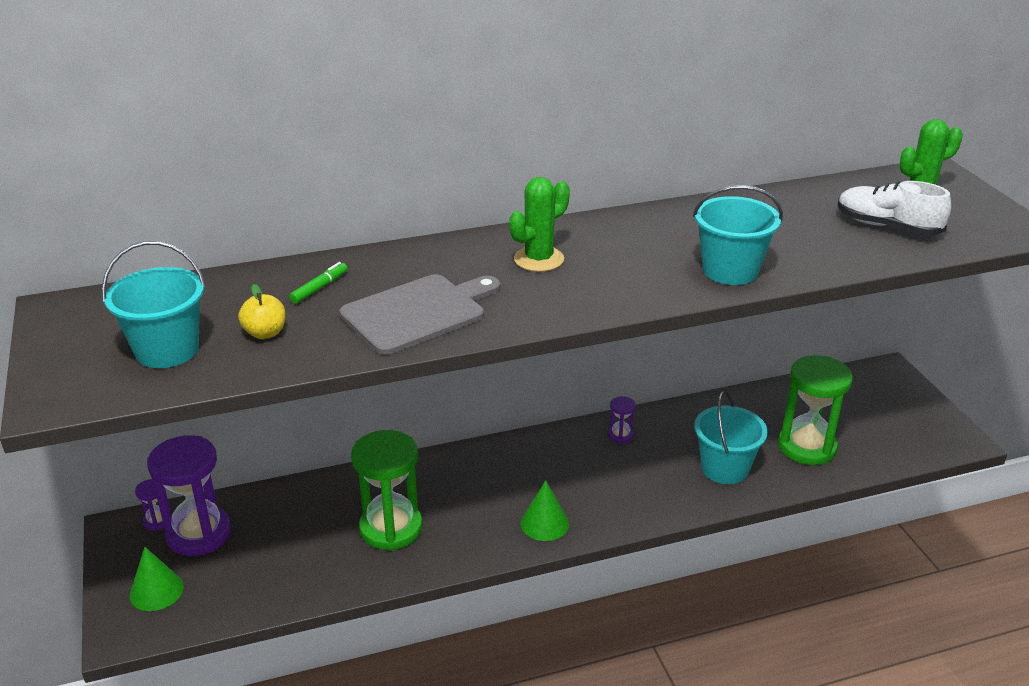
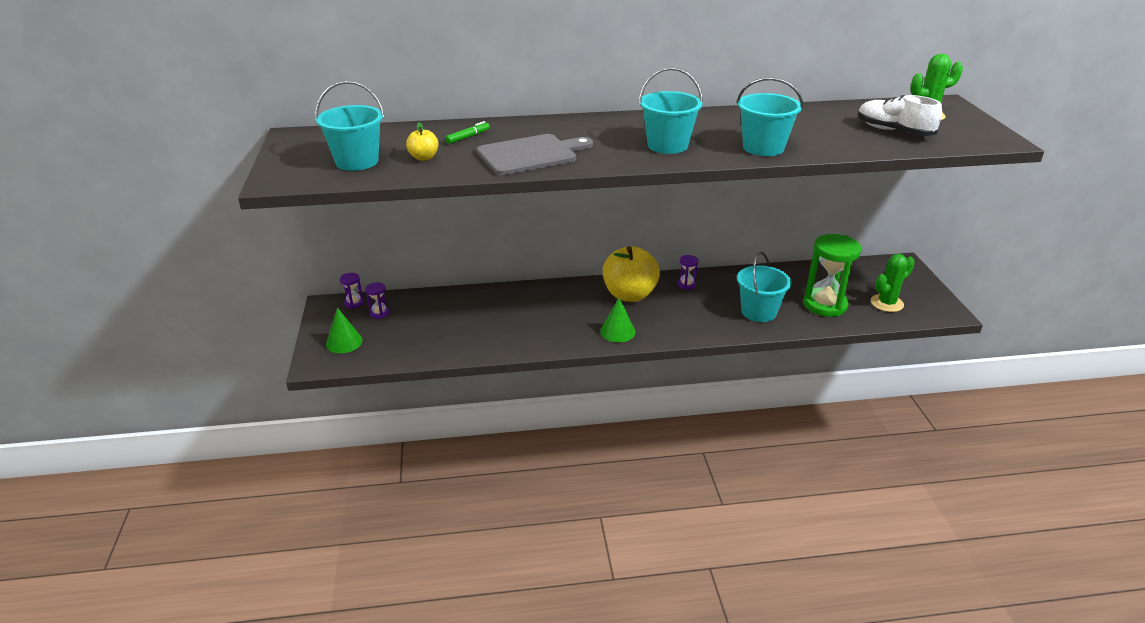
camera: 10 degrees right, 0 degrees up
(199, 534) = (379, 313): purple hourglass -> purple hourglass, size x0.44
(391, 528) = (509, 323): green hourglass -> none
(539, 259) = (625, 132): green cactus -> green cactus (886, 303)
(548, 461) = (629, 295): none -> yellow apple
(602, 278) = (667, 145): none -> turquoise bucket

